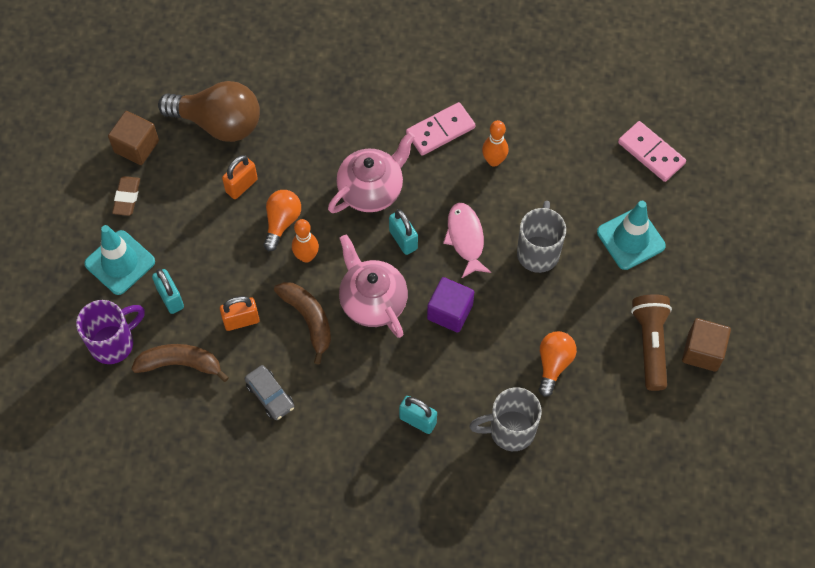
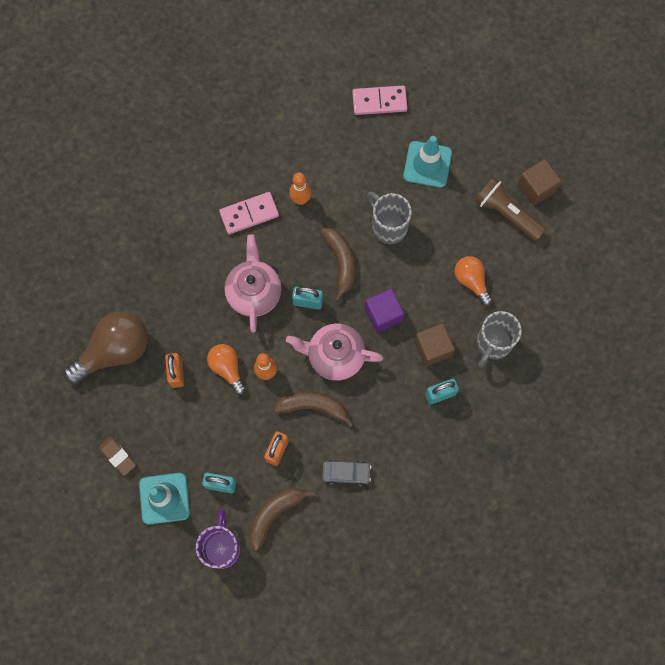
camera: 50 degrees left, 10 degrees up
(136, 146) = (83, 420): brown cube -> brown cube (432, 348)
(440, 131) = (249, 214): pink domino -> pink domino turned 60 degrees clockwise
(465, 238) = (340, 262): pink fish -> brown banana

